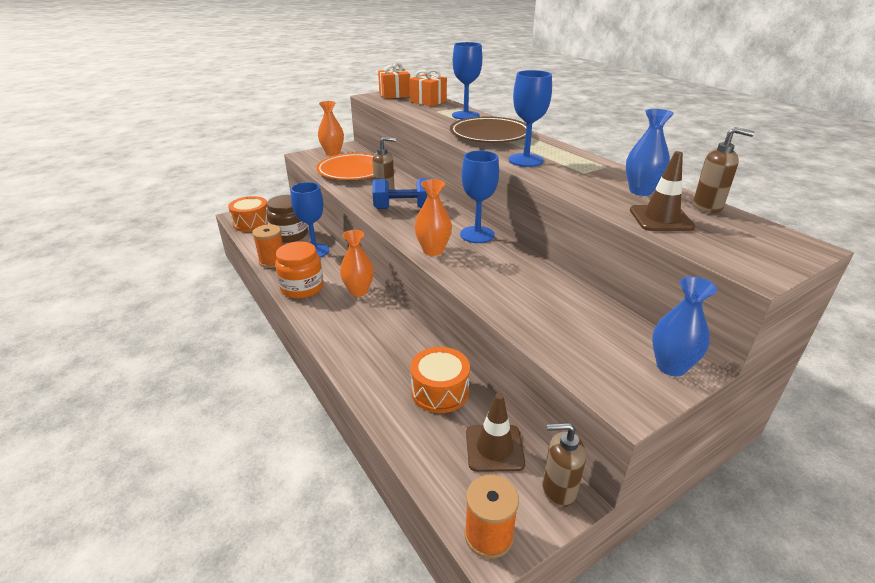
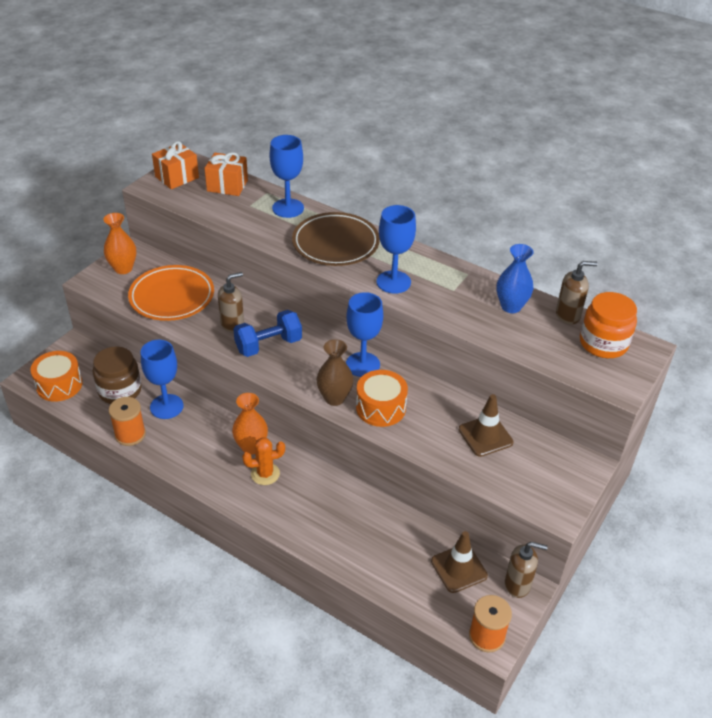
camera: 25 degrees left, 10 degrees up
(302, 288) = (190, 460): orange jar -> orange jar (603, 343)
(355, 312) = (265, 474): none -> orange cactus
(433, 250) = (334, 398): orange vase -> brown vase
(440, 391) = (391, 533): orange drum -> orange drum (381, 408)
(558, 490) = (517, 585): brown soap dispenser -> brown soap dispenser turned 150 degrees counterclockwise
(661, 219) = (539, 342): brown traffic cone -> brown traffic cone (485, 436)
(671, 366) = (574, 469): blue vase -> none

